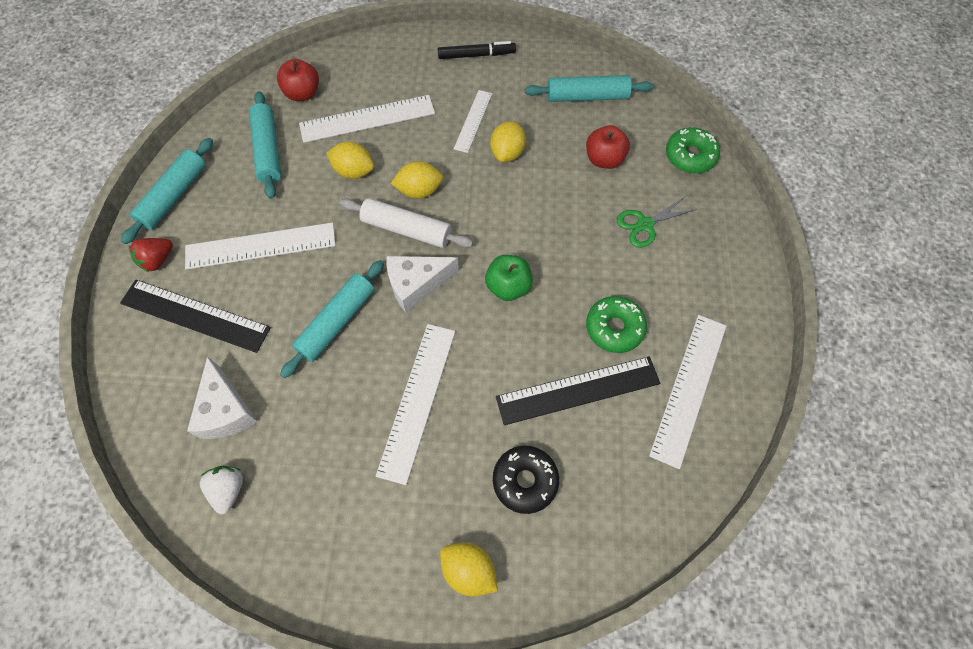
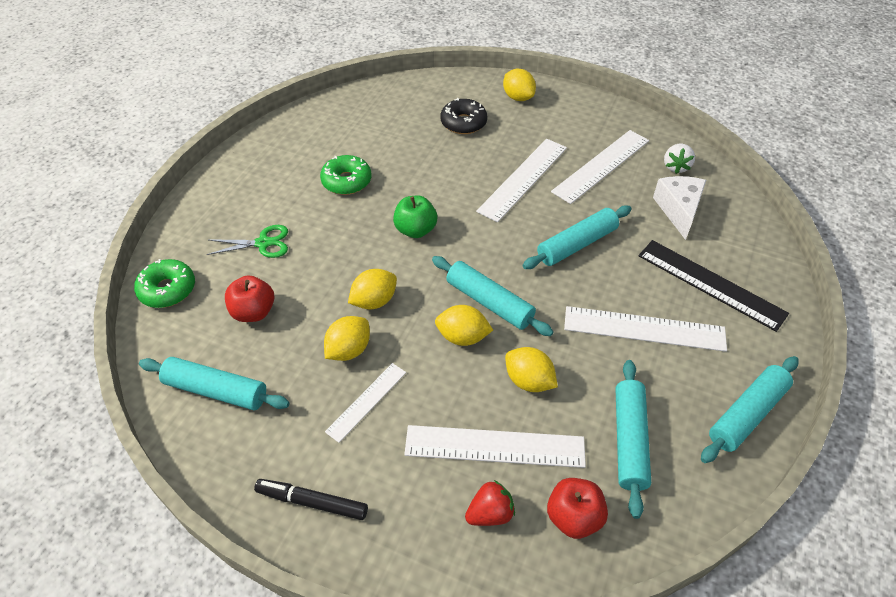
camera: 160 degrees left, 15 degrees down
(158, 260) = (756, 345): red strawberry -> red strawberry (490, 513)
(406, 229) = (489, 302): white rolling pin -> turquoise rolling pin
(416, 285) = (496, 253): white cheese -> none
(509, 199) = (374, 301): none -> yellow lemon
(578, 390) = (399, 155): black ruler -> none
(688, 388) = (320, 137): white ruler -> white ruler (601, 166)

